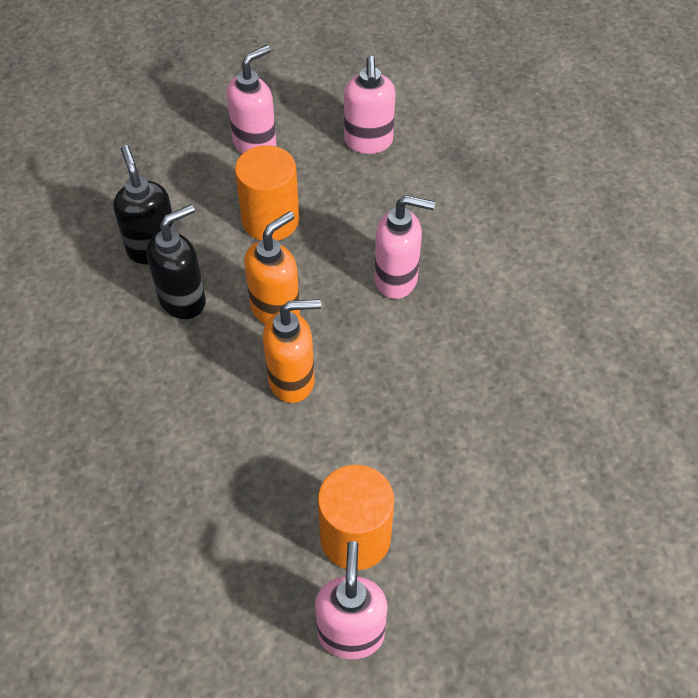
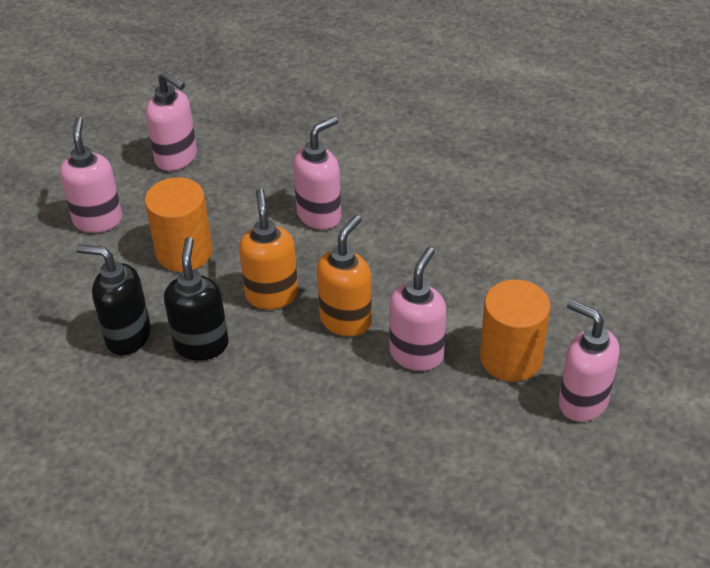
camera: 50 degrees left, 10 degrees down
(298, 458) = (416, 354): none -> pink soap dispenser

